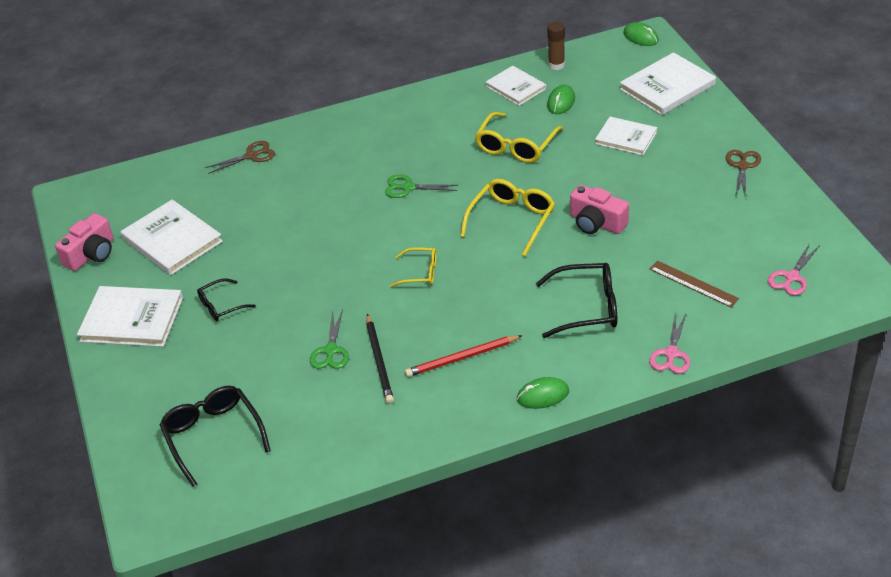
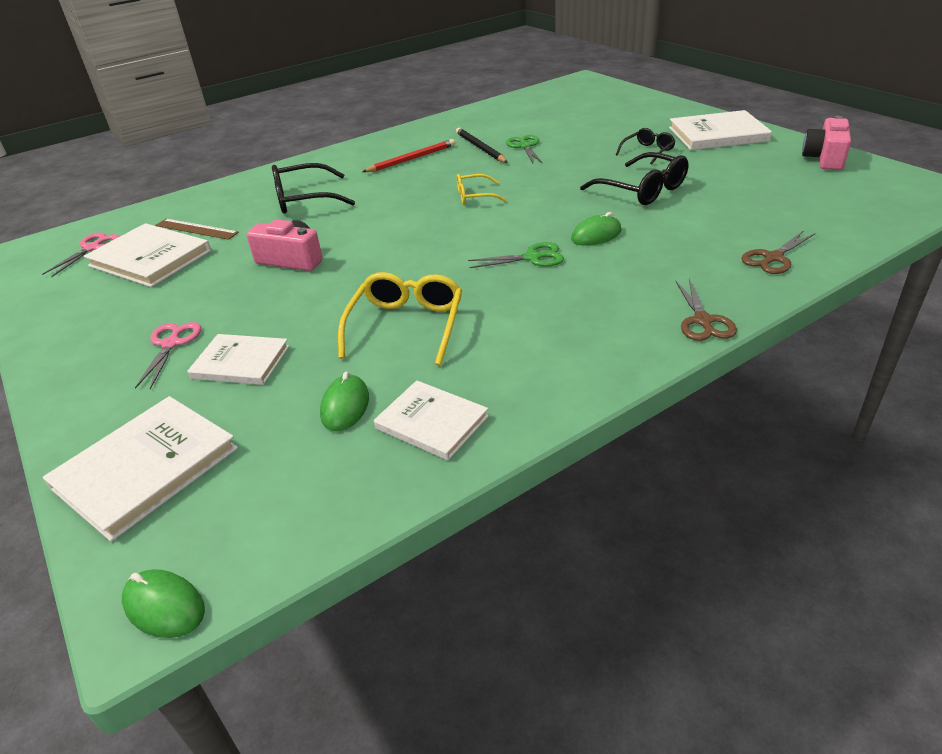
camera: 165 degrees right, 5 degrees down
(172, 240) = (757, 178): white book -> white book (150, 258)
(213, 436) = (578, 105): black glasses -> black glasses (642, 190)
(512, 220) = (391, 247): yellow glasses -> none
(542, 395) = (340, 153): green mouse -> green mouse (596, 235)
(556, 65) = (361, 487): brown glue stick -> none
(671, 354) = (232, 186): pink scissors -> pink scissors (171, 344)
(742, 166) = (82, 348): brown scissors -> brown scissors (703, 321)

